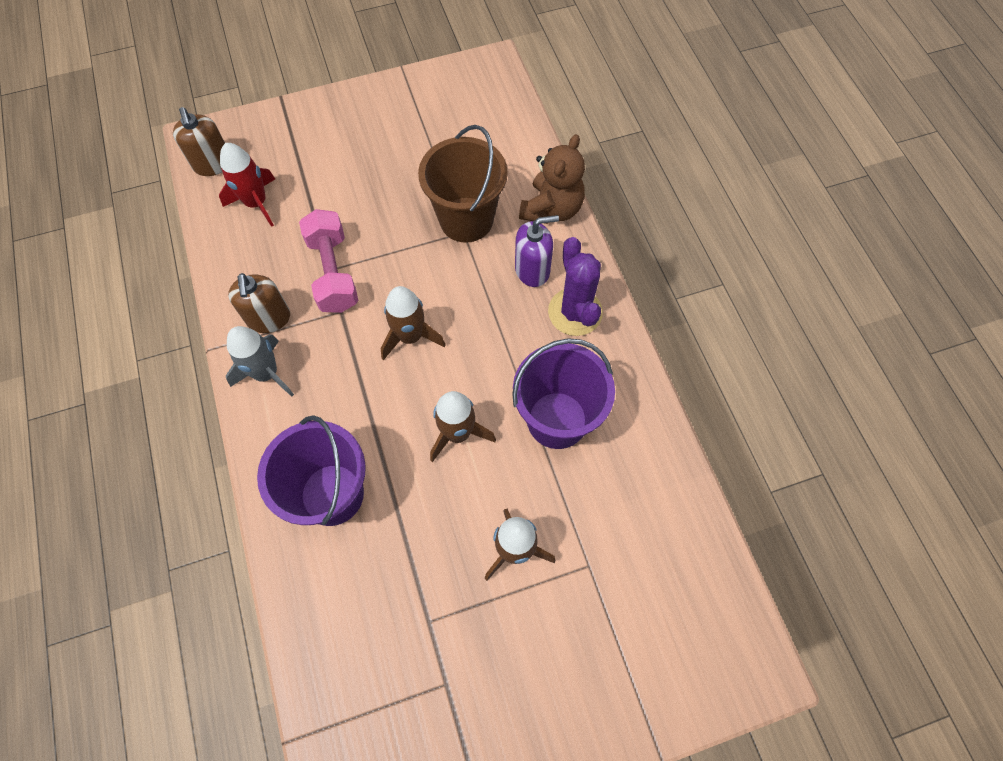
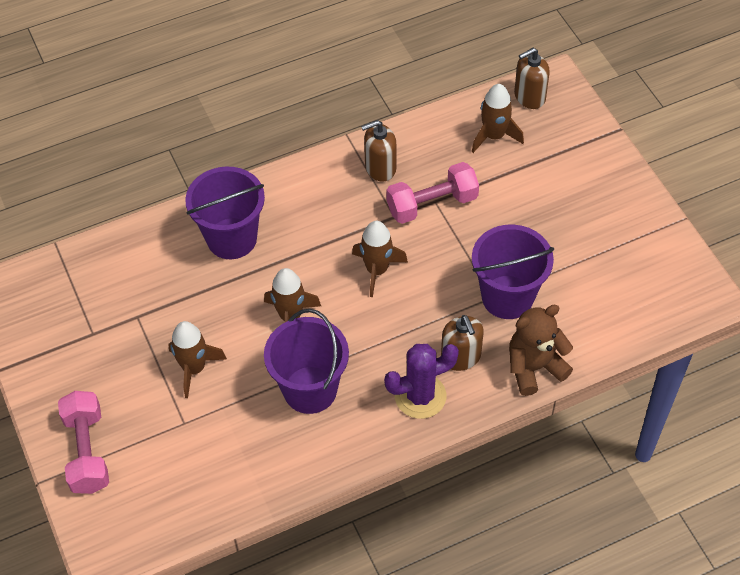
camera: 85 degrees right, 10 degrees down
(256, 203) = (494, 136): red rocket -> brown rocket
(266, 373) = (329, 176): grey rocket -> none
(466, 219) = (507, 297): brown bucket -> purple bucket
(532, 270) = (461, 357): purple soap dispenser -> brown soap dispenser
(552, 209) = (534, 367): brown teddy bear -> brown teddy bear turned 135 degrees clockwise
(621, 692) = (87, 451): none -> pink dumbbell

